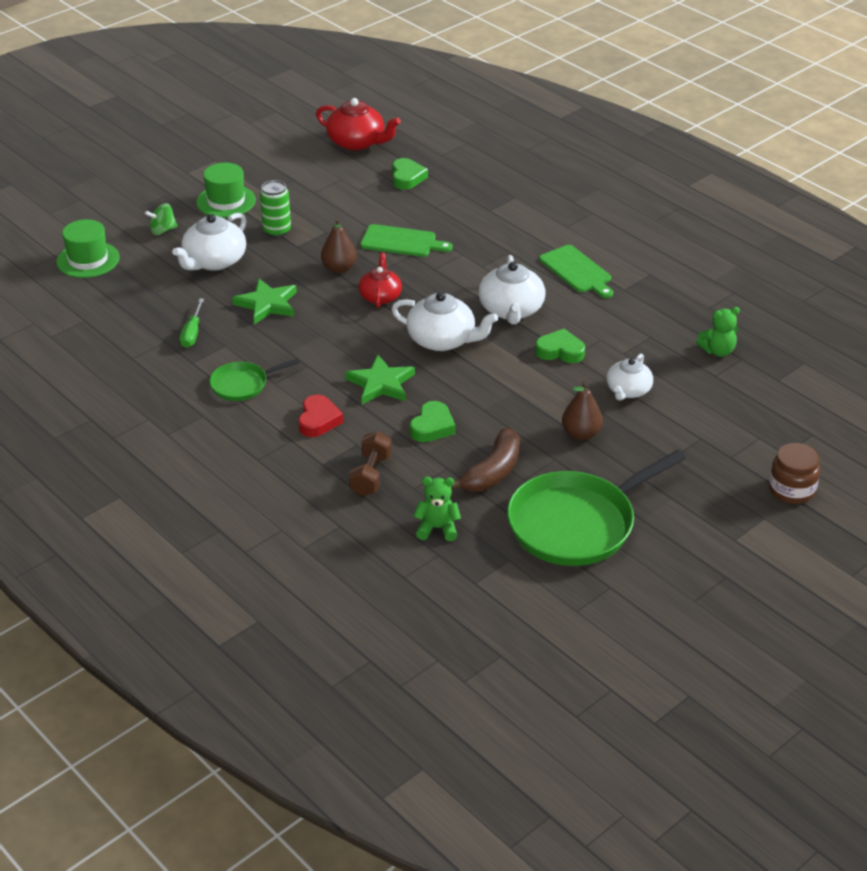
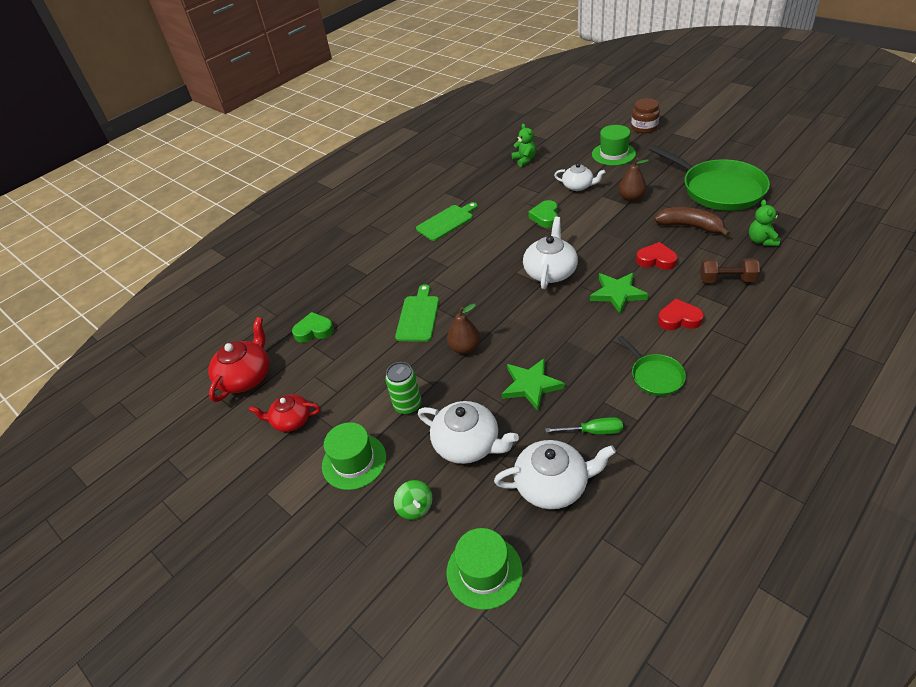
camera: 90 degrees left, 5 degrees up
(380, 296) = (501, 315): red teapot -> red teapot (291, 420)
(432, 426) = (656, 260): green heart -> red heart
(511, 310) = (502, 244): white teapot -> white teapot (552, 485)
(711, 440) = (613, 154): none -> green hat

